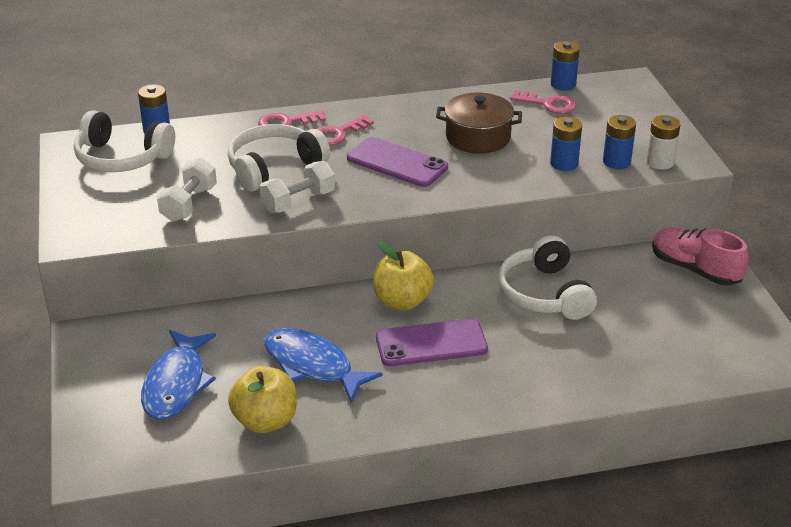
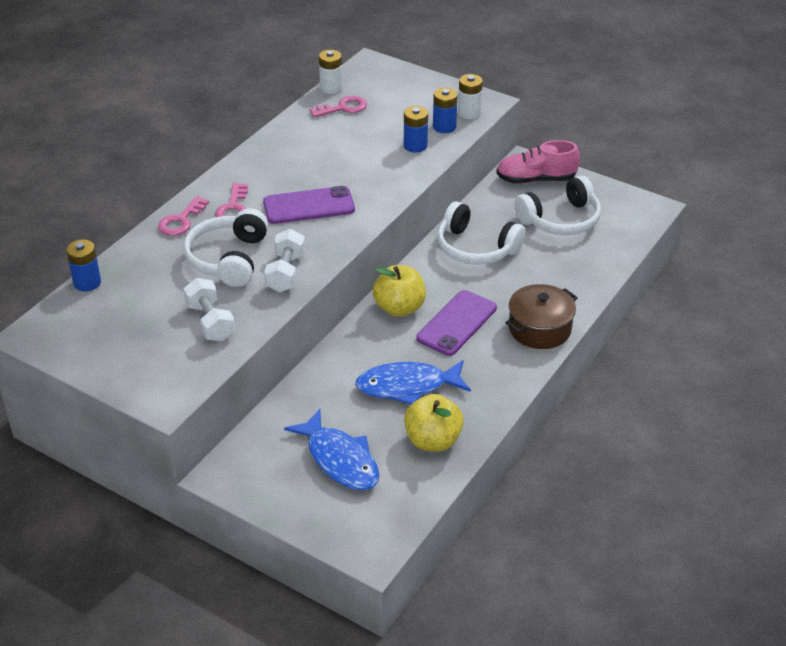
camera: 45 degrees left, 5 degrees up
(121, 158) = (97, 320): white headphones -> white headphones (561, 220)
(478, 137) = (334, 157): brown pot -> brown pot (540, 329)
(563, 84) = (331, 88): blue battery -> white battery

